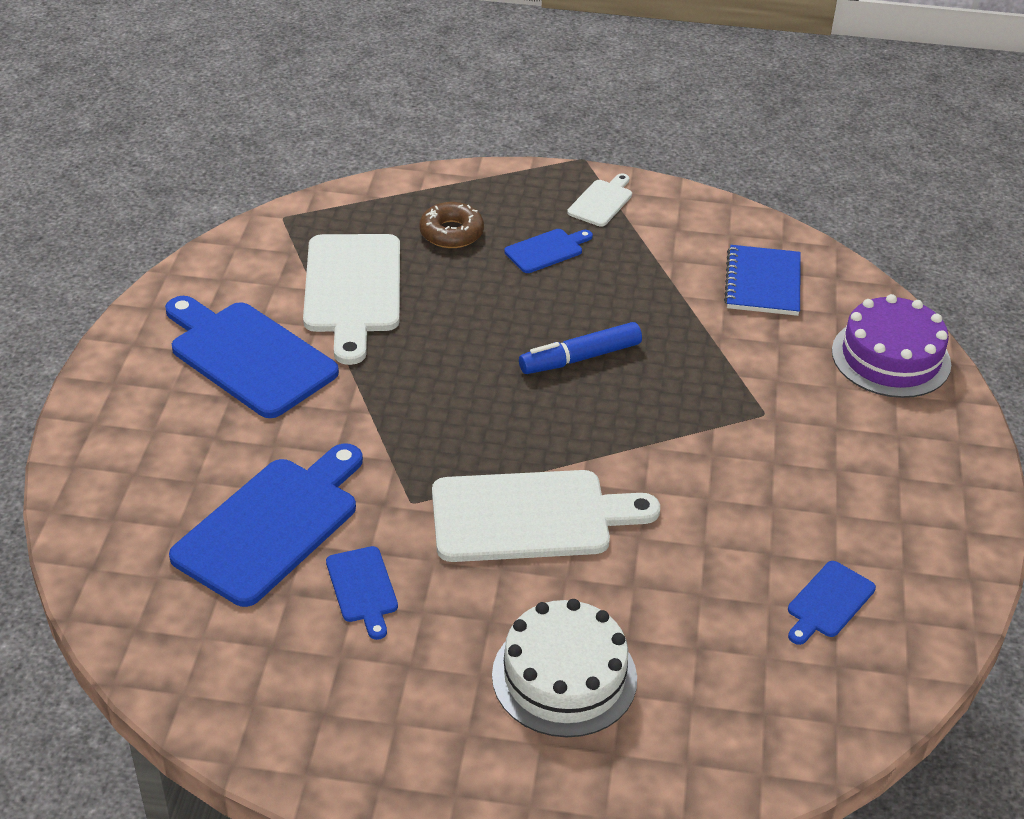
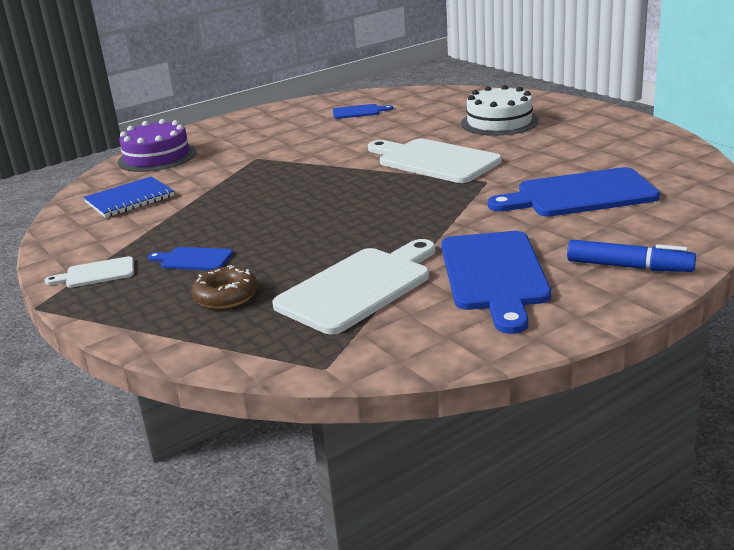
camera: 130 degrees left, 15 degrees down
(362, 588) = (556, 163): blue cutting board -> none
(580, 358) = (292, 203): blue marker -> blue marker (629, 267)

